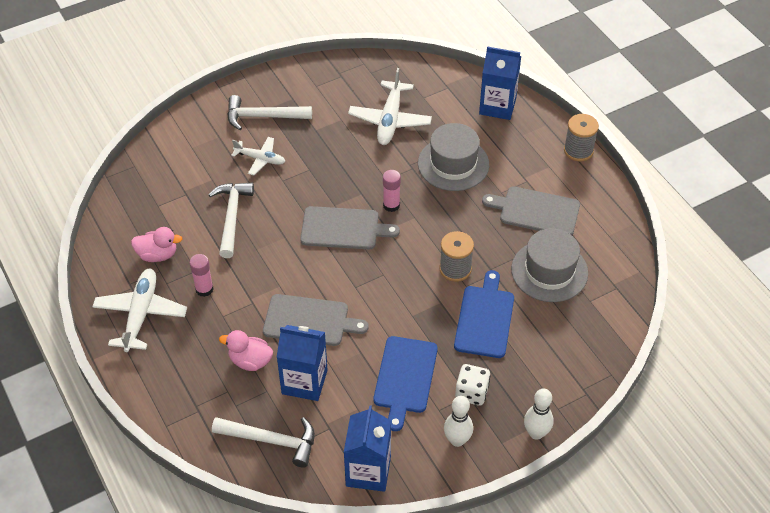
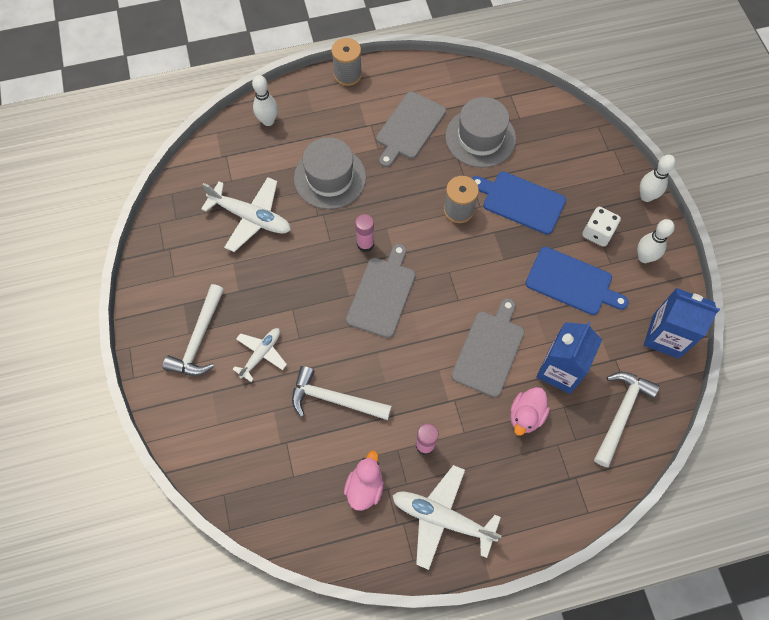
camera: 75 degrees left, 15 degrees up
(497, 106) = (268, 121): blue carton -> white bowling pin

